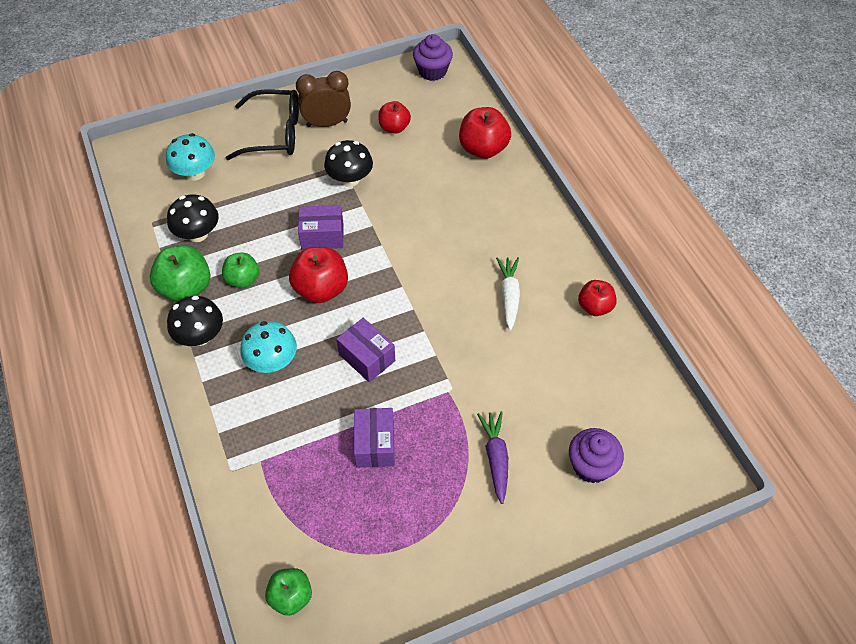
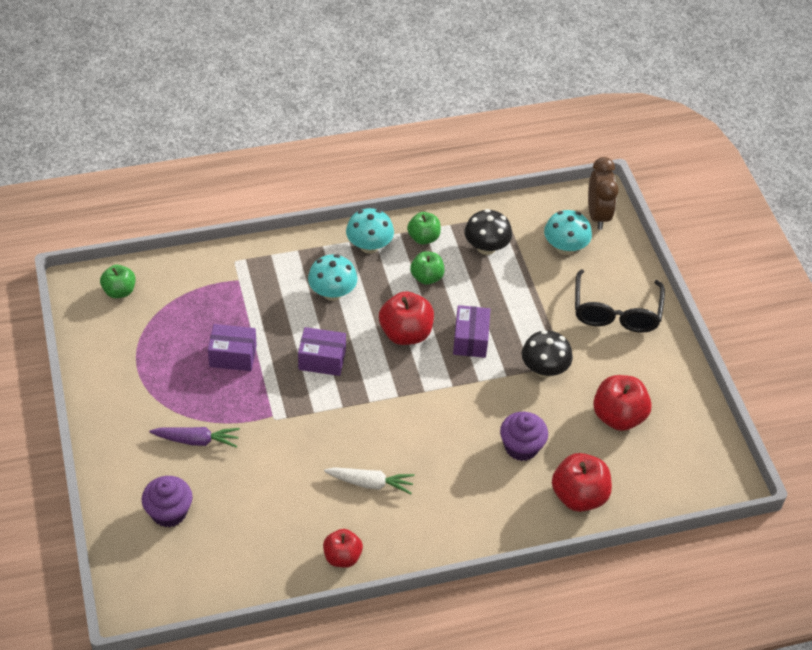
camera: 95 degrees right, 5 degrees down
(186, 288) = (423, 238): green apple -> green apple, size x0.64
(200, 336) = (369, 246): black mushroom -> turquoise mushroom
(327, 123) = (628, 357): brown clock -> brown clock (597, 215)
(367, 357) = (322, 360): purple box -> purple box turned 45 degrees clockwise
(394, 128) = (618, 416): red apple -> red apple, size x1.56
(432, 71) = (711, 466): purple cupcake -> purple cupcake (521, 447)

